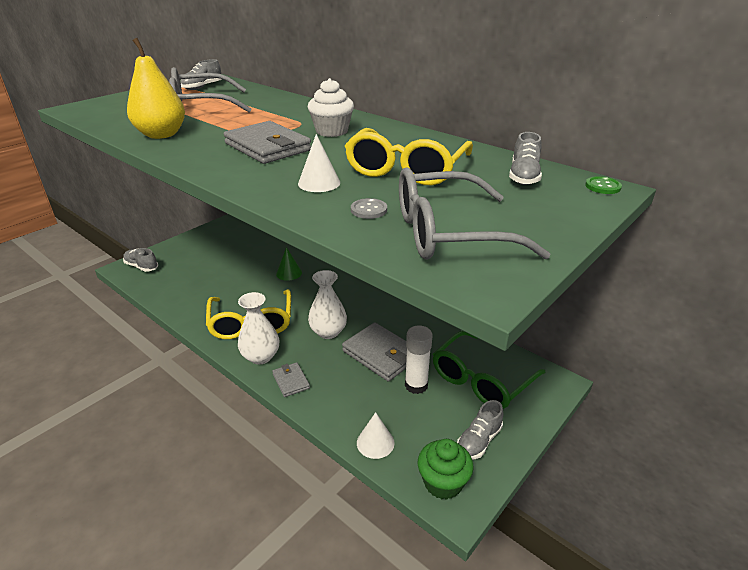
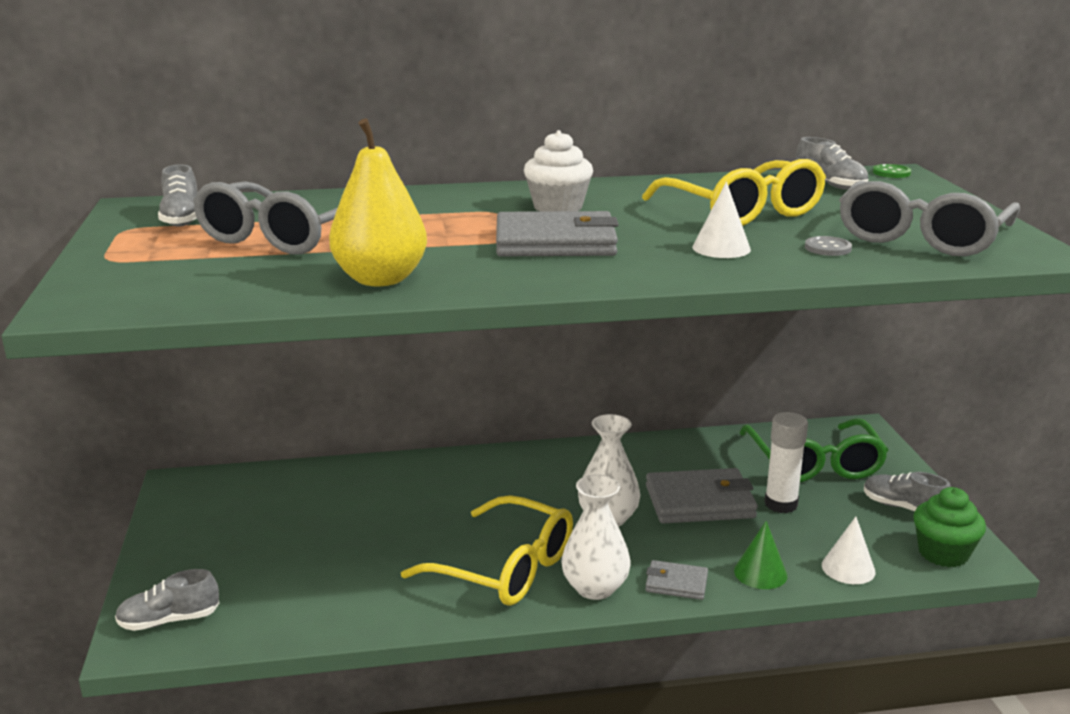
camera: 50 degrees left, 10 degrees down
(289, 273) = (424, 494): green cone -> green cone (760, 573)
(479, 441) = (903, 507): grey shoe -> grey shoe turned 135 degrees clockwise

